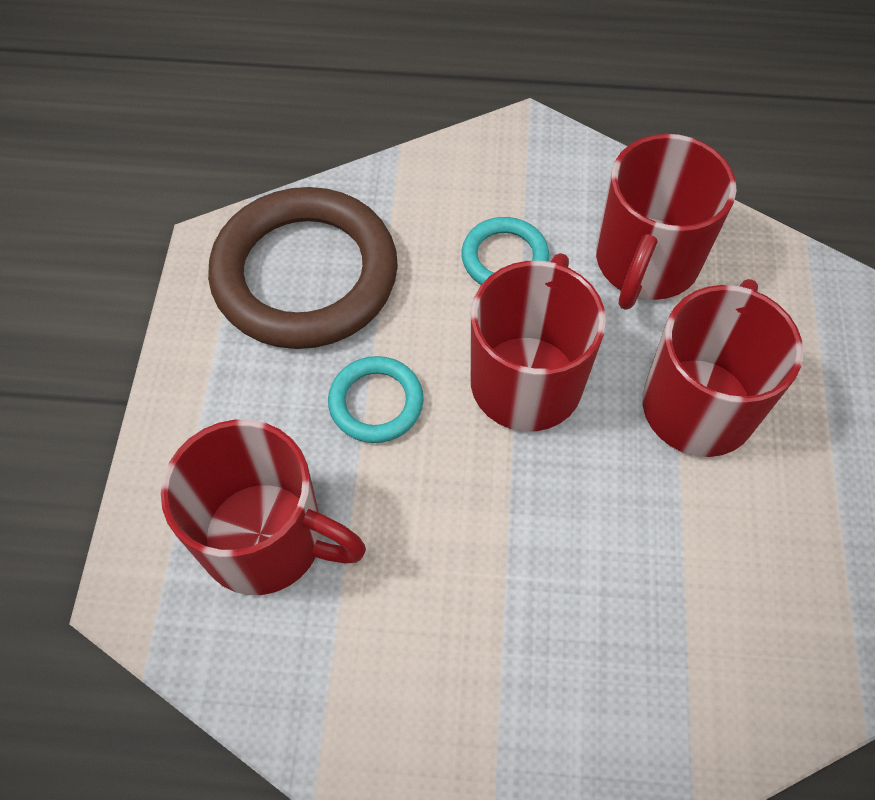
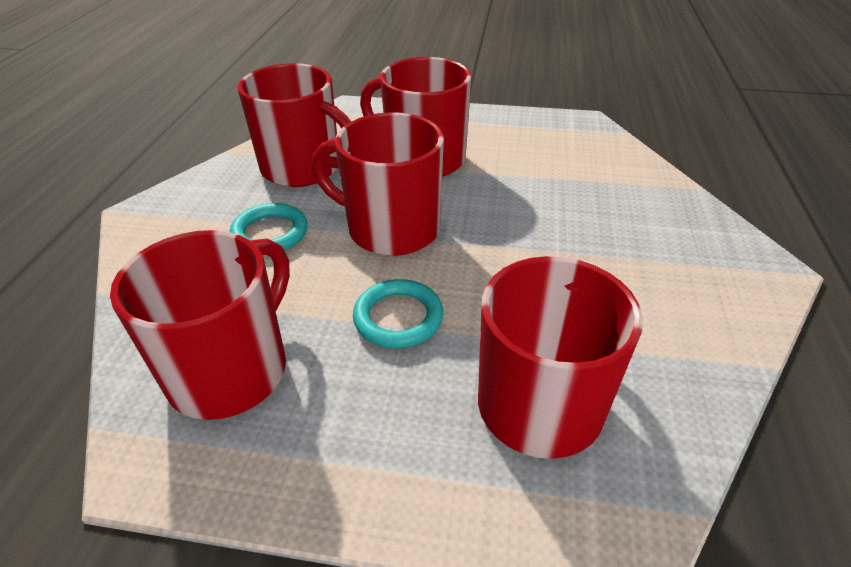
camera: 85 degrees left, 20 degrees down
(305, 275) = (231, 370): brown ring -> red mug

